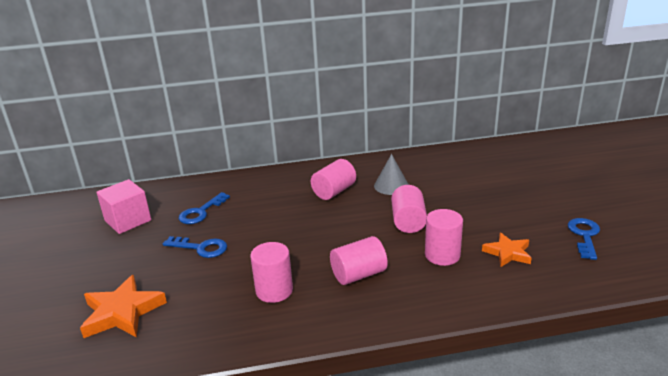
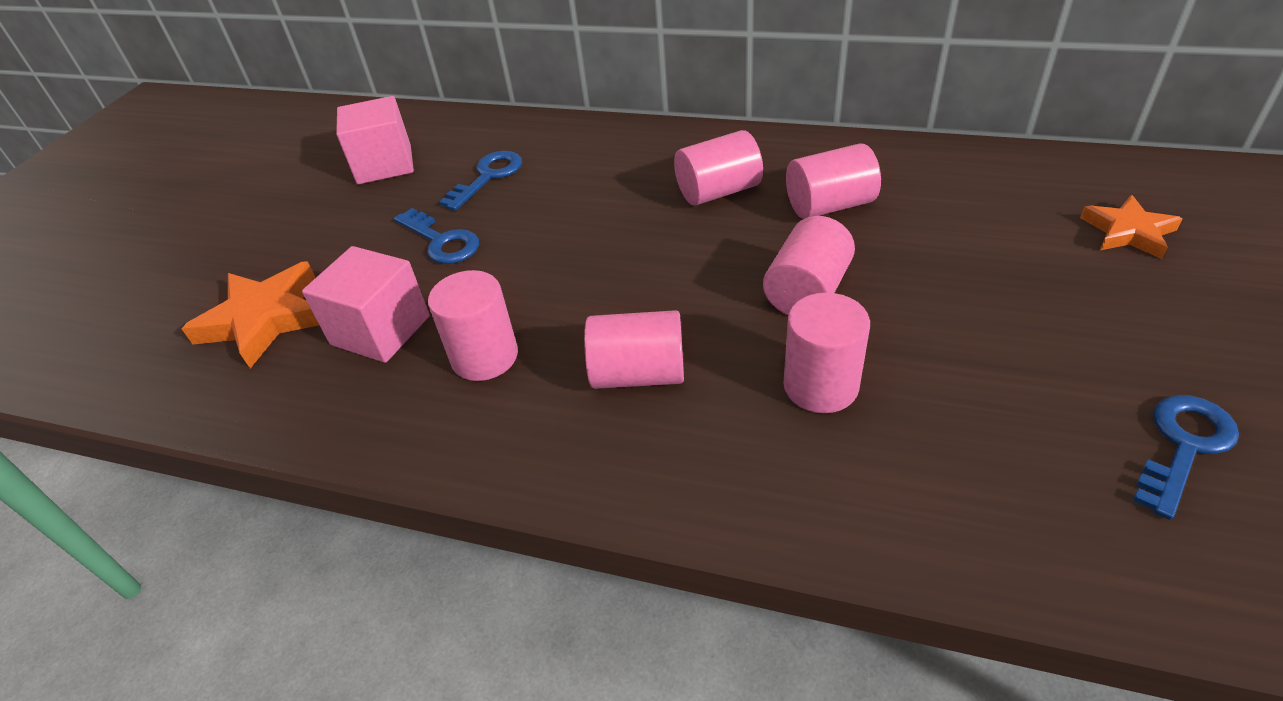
camera: 30 degrees right, 15 degrees up
(201, 212) = (488, 177): blue key -> blue key turned 150 degrees clockwise
(203, 296) = (380, 330): none -> pink cube
(391, 186) = (829, 206): grey cone -> pink cylinder
(507, 253) = (963, 428): orange star -> orange star (1128, 232)

